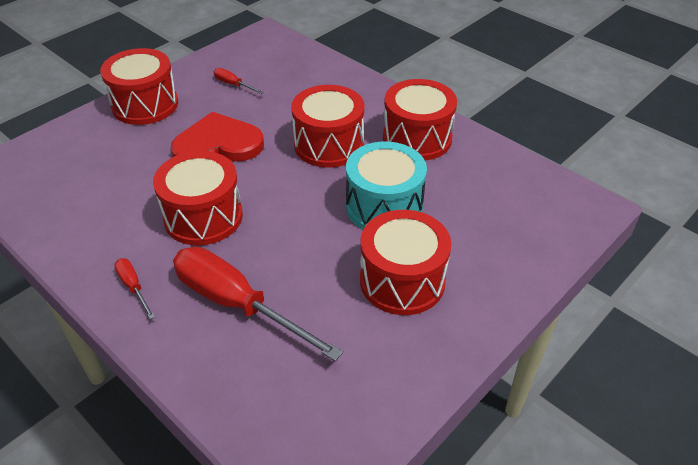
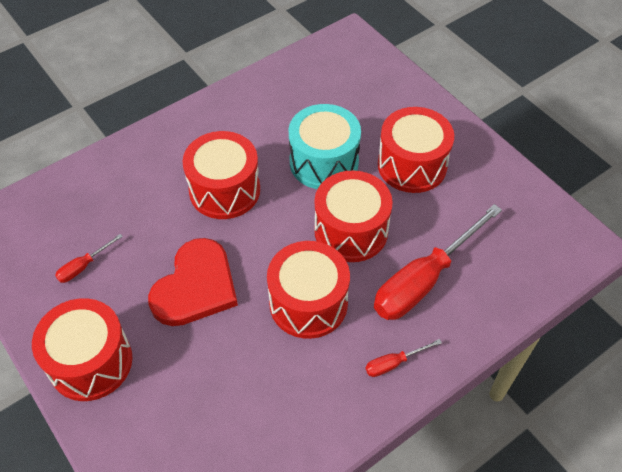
camera: 80 degrees left, 10 degrees up
(218, 145) = (195, 286): red heart -> red heart turned 150 degrees counterclockwise
(417, 138) = (235, 122): red drum -> red drum (351, 231)

